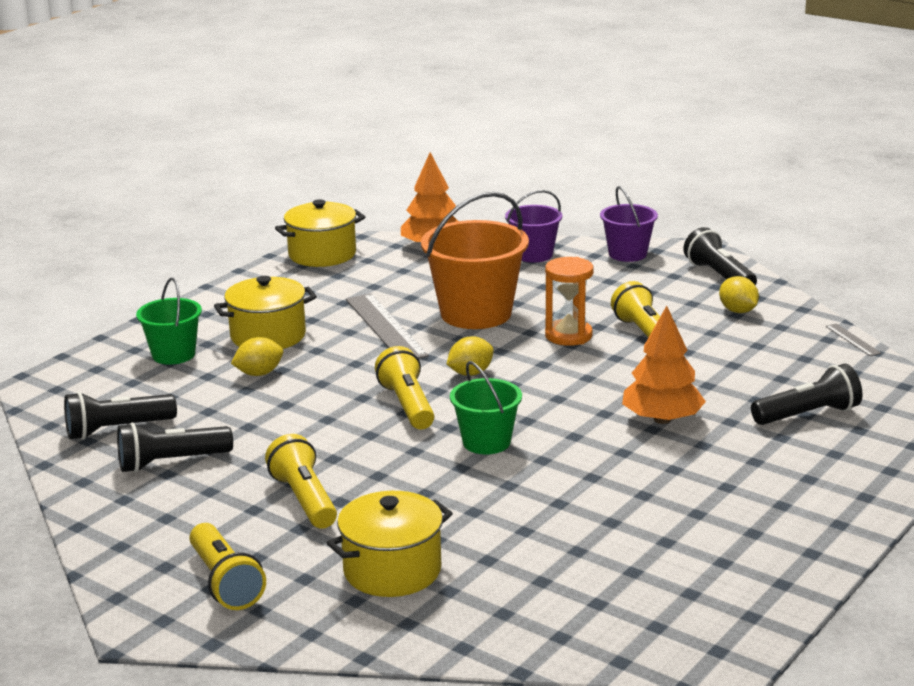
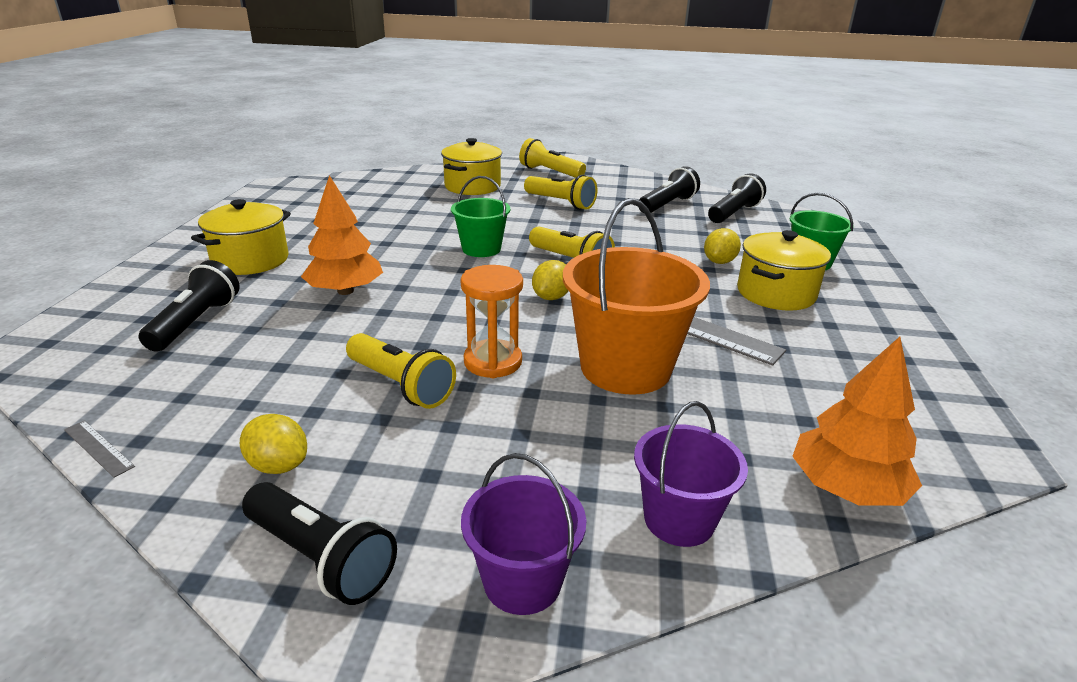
camera: 150 degrees right, 5 degrees up
(322, 254) = (945, 420): yellow pot -> yellow pot (250, 260)
(808, 415) = (196, 323): black flashlight -> black flashlight turned 150 degrees clockwise

